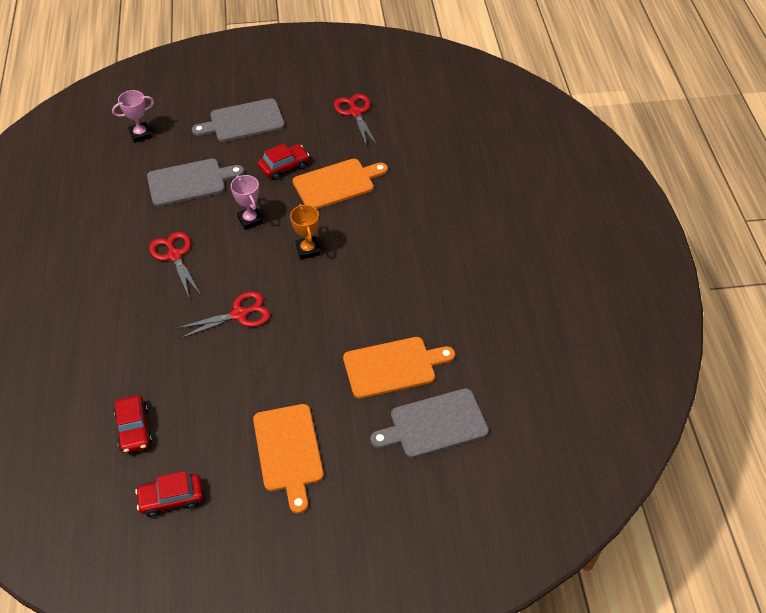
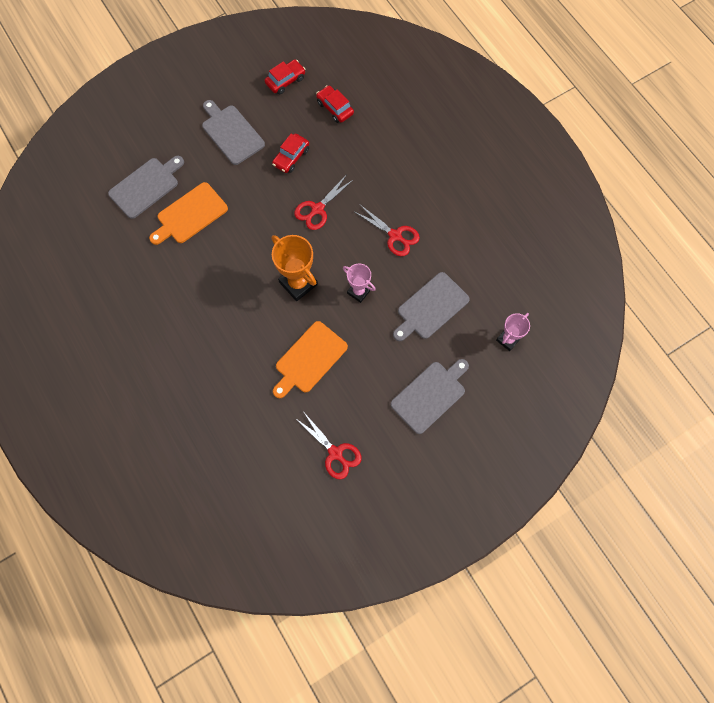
camera: 155 degrees right, 20 degrees up
(284, 167) = (363, 358): red car -> red car (291, 157)
(288, 452) = (231, 133): orange cutting board -> grey cutting board
(307, 250) = (298, 283): orange trophy -> orange trophy, size x1.63

